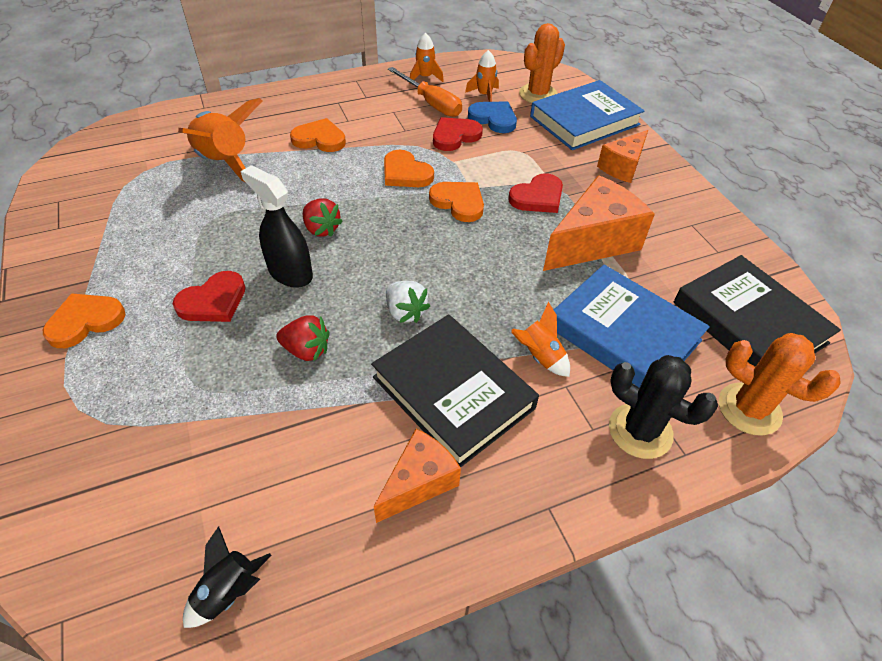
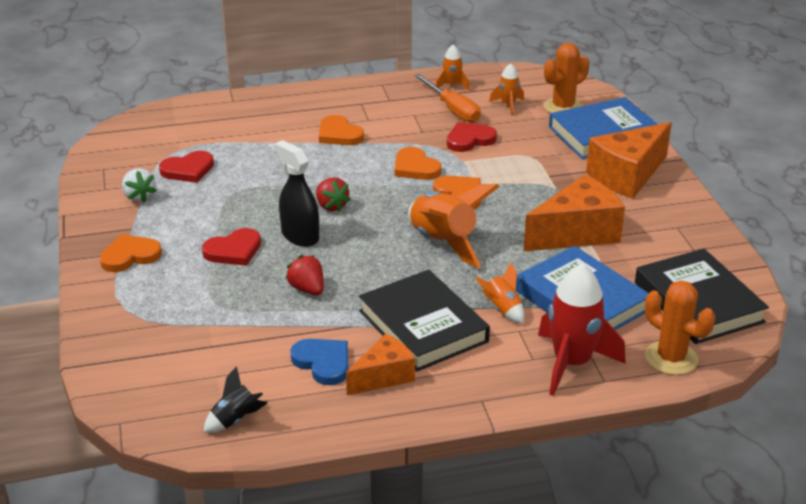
camera: 10 degrees right, 15 degrees down
(224, 163) = (249, 148): orange rocket -> orange rocket (443, 242)
(306, 350) = (307, 289): red strawberry -> red strawberry turned 150 degrees counterclockwise
(319, 139) = (339, 134): orange heart -> orange heart turned 150 degrees counterclockwise
(405, 312) = (394, 271): white strawberry -> white strawberry (139, 196)
(493, 119) = (511, 127): blue heart -> blue heart (323, 363)
(538, 197) = (536, 195): red heart -> red heart (188, 170)
(622, 167) = (627, 176): orange cheese -> orange cheese, size x1.63
(640, 431) = (571, 363): black cactus -> red rocket

